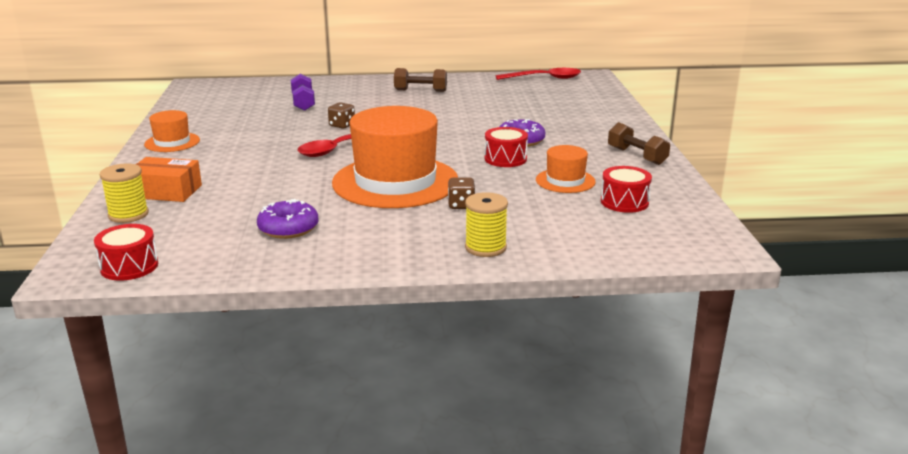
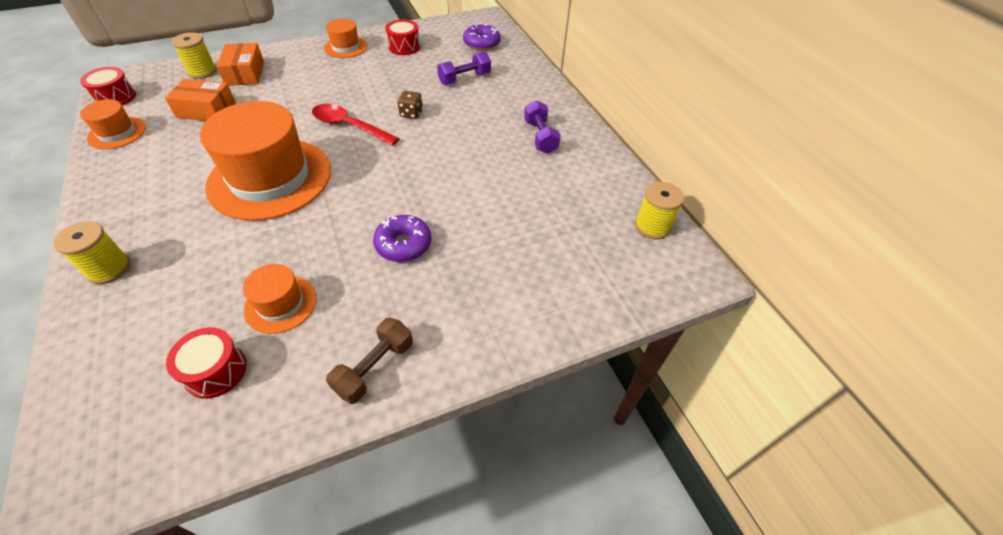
camera: 70 degrees right, 25 degrees up
(228, 259) = (117, 133): none -> orange hat
(231, 211) = (206, 110): none -> orange box
(288, 228) = (169, 145): purple donut -> purple donut (481, 43)
(420, 91) = (540, 137): brown dumbbell -> purple dumbbell
(461, 205) = (212, 232): brown dice -> none
(505, 159) = (342, 242): red drum -> red drum (404, 47)
(544, 78) = (652, 226): red spoon -> yellow spool

